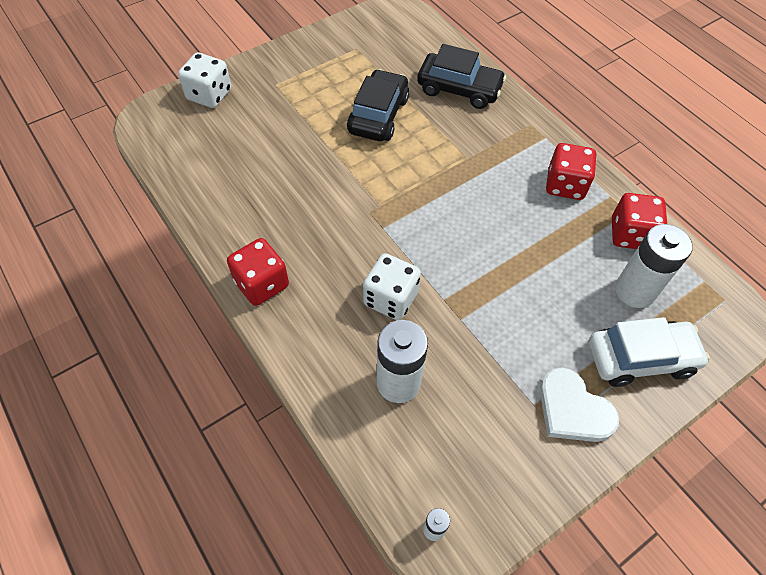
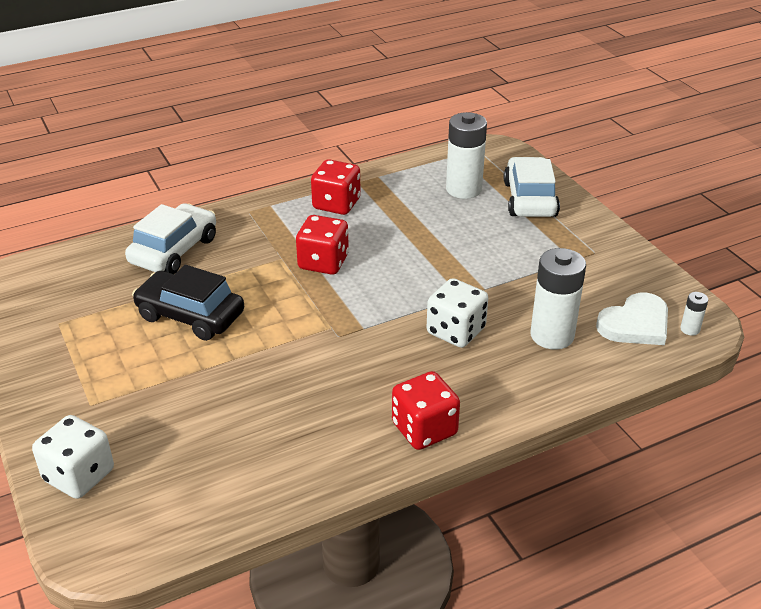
camera: 80 degrees left, 20 degrees down
(459, 89) = (174, 250): black car -> white car
(573, 410) = (577, 240): white heart -> white heart (635, 324)
(630, 234) = (403, 180): red dice -> red dice (323, 262)

